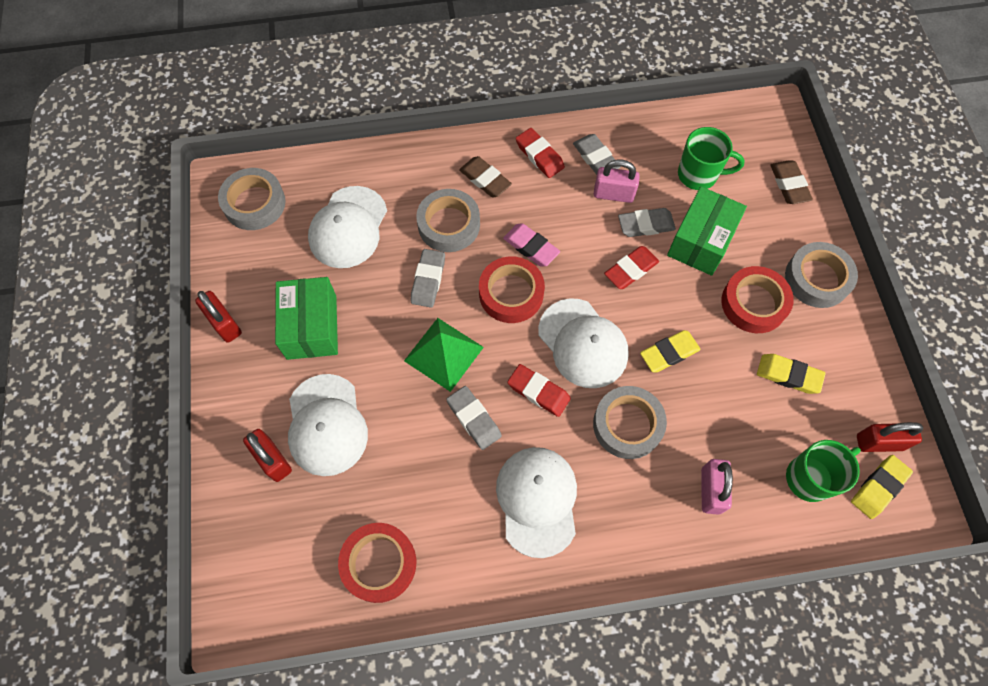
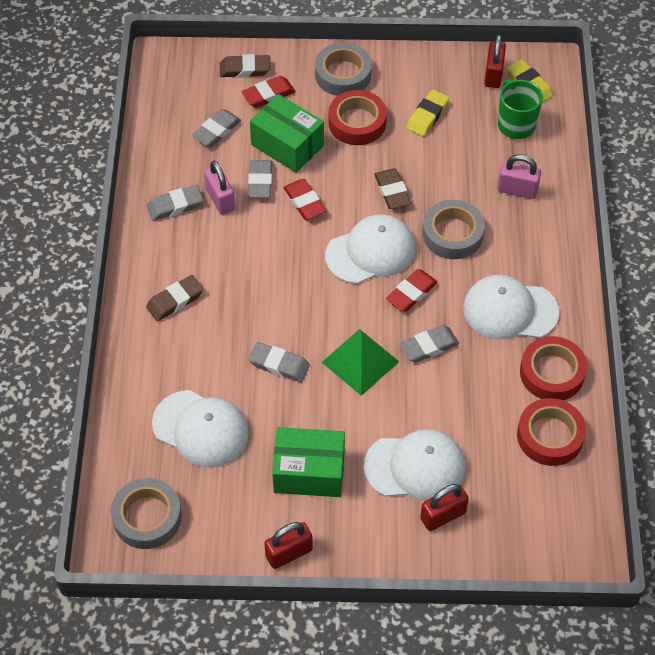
camera: 80 degrees left, 10 degrees down
(449, 225) = (220, 339): grey tape -> none
(511, 293) = (308, 298): red tape -> red tape (552, 373)
(531, 247) = (262, 275): pink eraser -> none
(539, 155) = (159, 250): red eraser -> red eraser (268, 95)
(613, 194) = (220, 199): pink padlock -> pink padlock turned 45 degrees counterclockwise
(669, 353) = (392, 191): yellow eraser -> brown eraser
(698, 175) = (216, 131): green mug -> grey eraser

